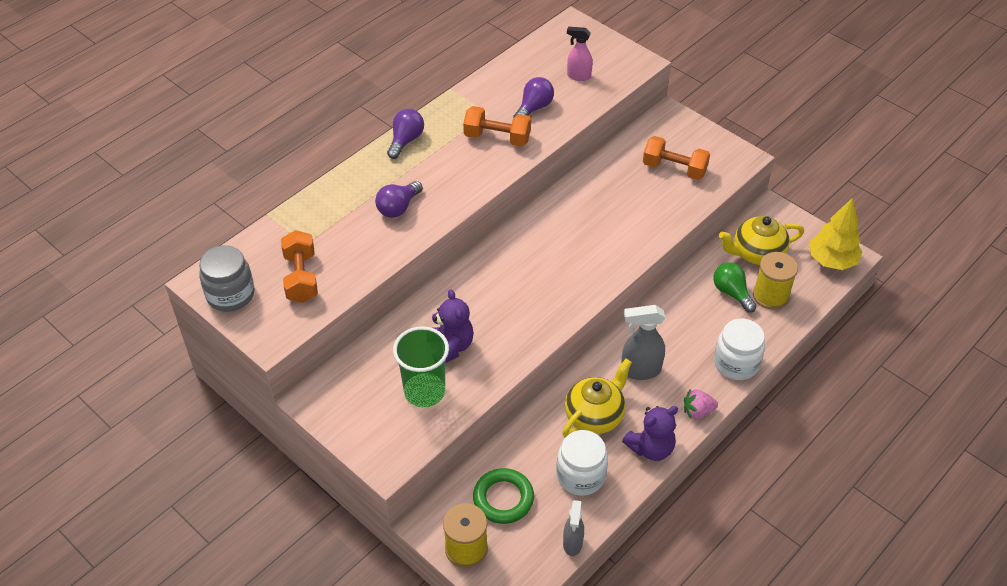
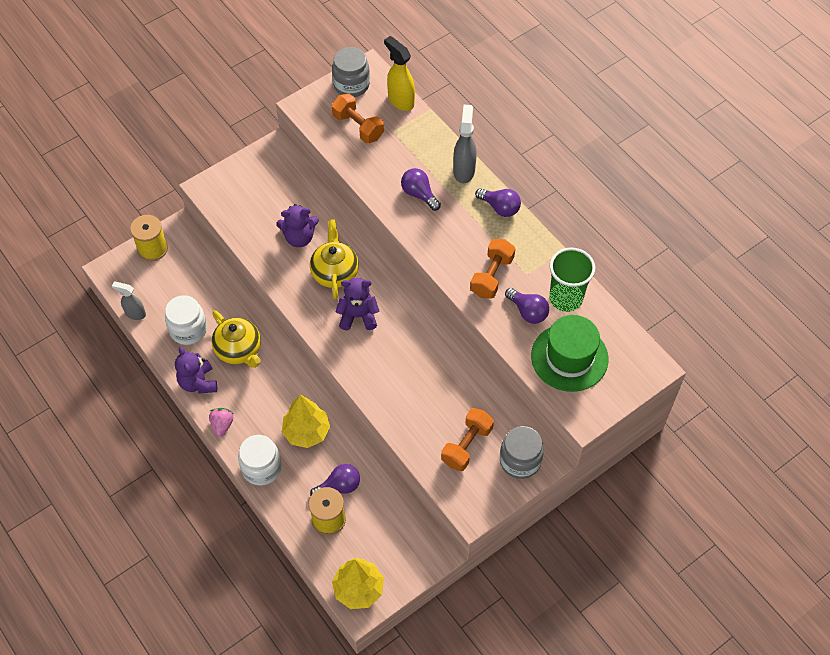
camera: 100 degrees right, 10 degrees up
(255, 243) = (400, 100): none -> yellow spray bottle
(301, 277) = (358, 127): orange dumbbell -> orange dumbbell turned 45 degrees clockwise
(424, 392) = (262, 216): green cup -> green cup (566, 298)
(503, 499) = (185, 277): green ring -> none
(548, 274) = (358, 316): none -> purple teddy bear
(578, 76) = (569, 357): pink spray bottle -> green hat
(640, 370) = (273, 391): grey spray bottle -> grey spray bottle (464, 170)
(676, 131) = (520, 461): none -> grey jar
(679, 331) = (306, 432): none -> yellow tree
(732, 293) = (339, 486): green light bulb -> purple light bulb
(757, 253) = (381, 522): yellow teapot -> yellow teapot (335, 272)

